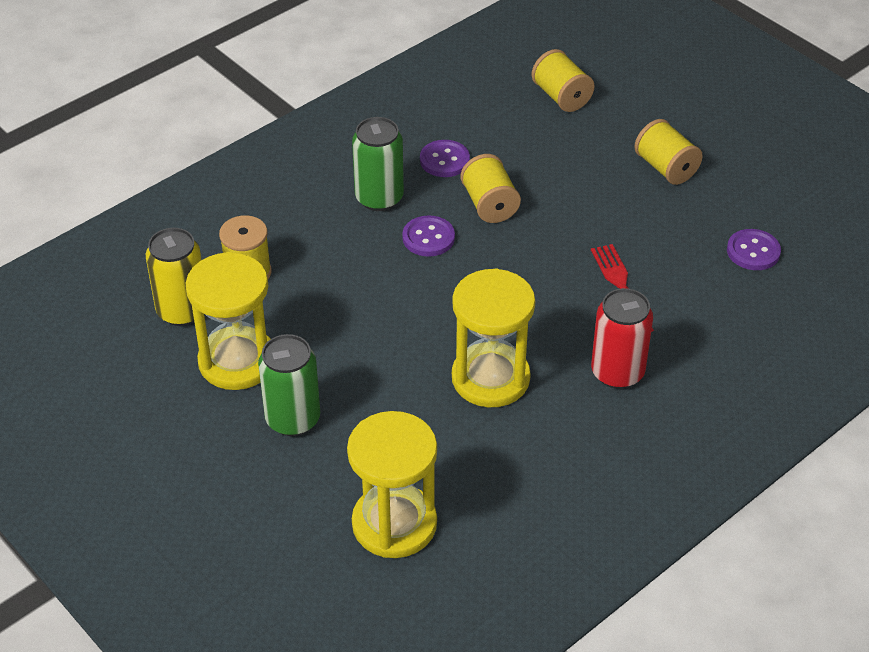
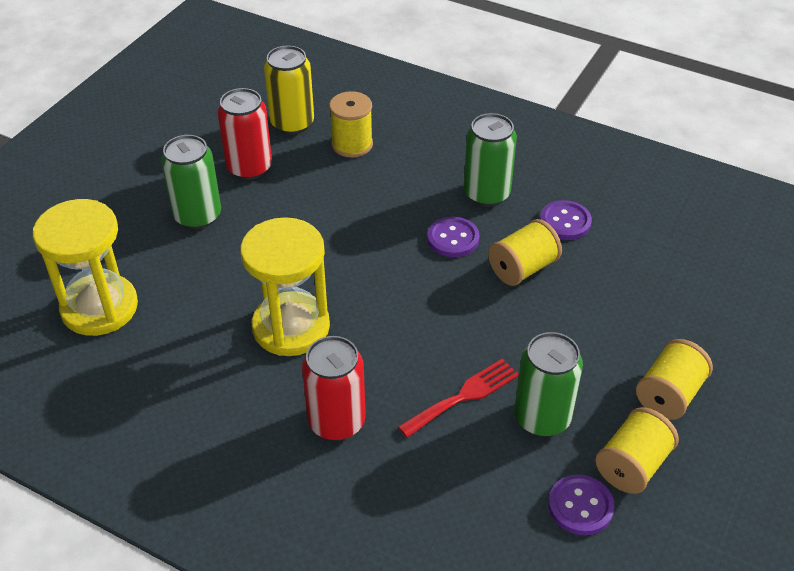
camera: 70 degrees right, 0 degrees up
(237, 361) = (249, 168): yellow hourglass -> red can
(561, 97) = (722, 282): yellow spool -> yellow spool (632, 465)
(661, 245) = (542, 418): none -> green can

